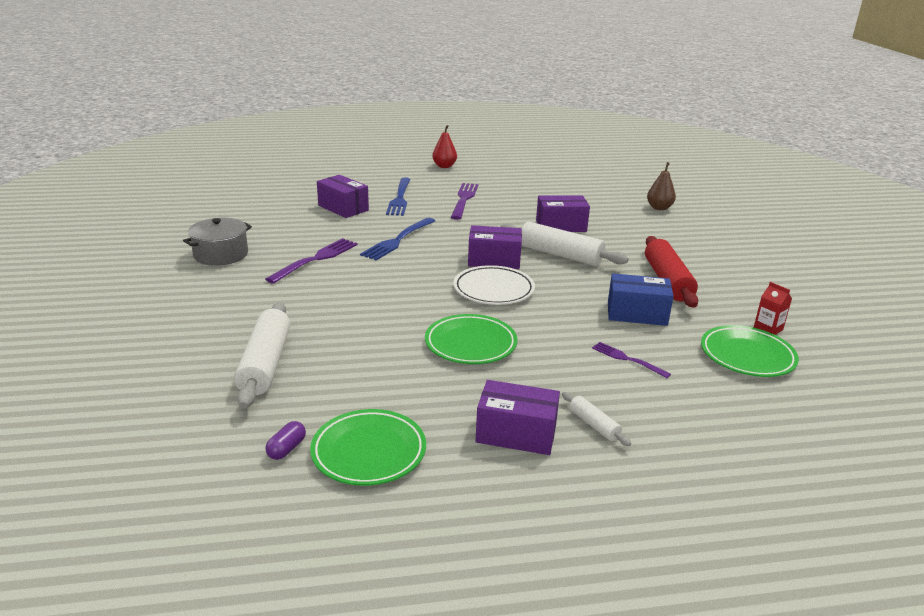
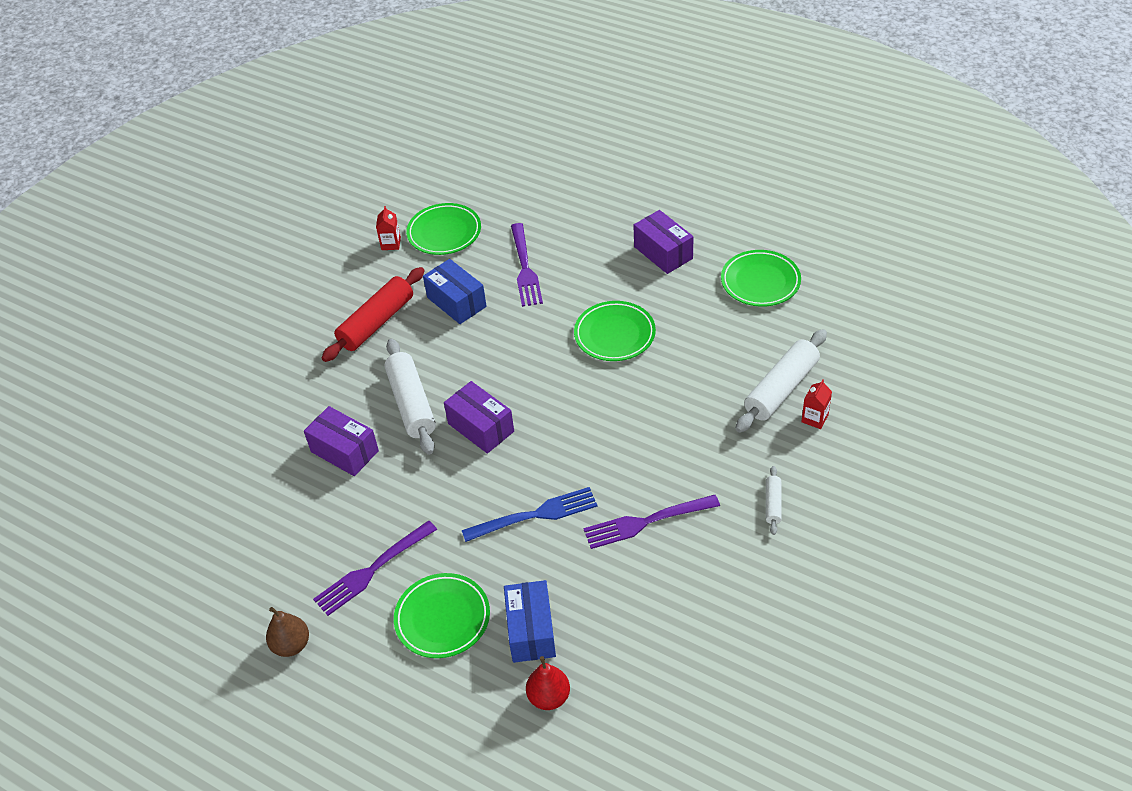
camera: 135 degrees left, 20 degrees up
(215, 355) = (814, 418): none -> red carton
(221, 254) = (738, 587): grey pot -> none
(286, 449) = (808, 307): purple capsule -> none
(343, 208) = (531, 631): purple box -> blue box
(400, 198) = (442, 618): blue fork -> green plate
(444, 166) = (286, 692): red pear -> red pear (549, 697)
(493, 290) = (529, 386): white plate -> none
(594, 425) = (611, 236): white rolling pin -> white rolling pin (773, 504)
(627, 359) = (525, 268): purple fork -> purple fork, size x1.70
(659, 208) = (199, 429): brown pear -> brown pear (291, 645)

